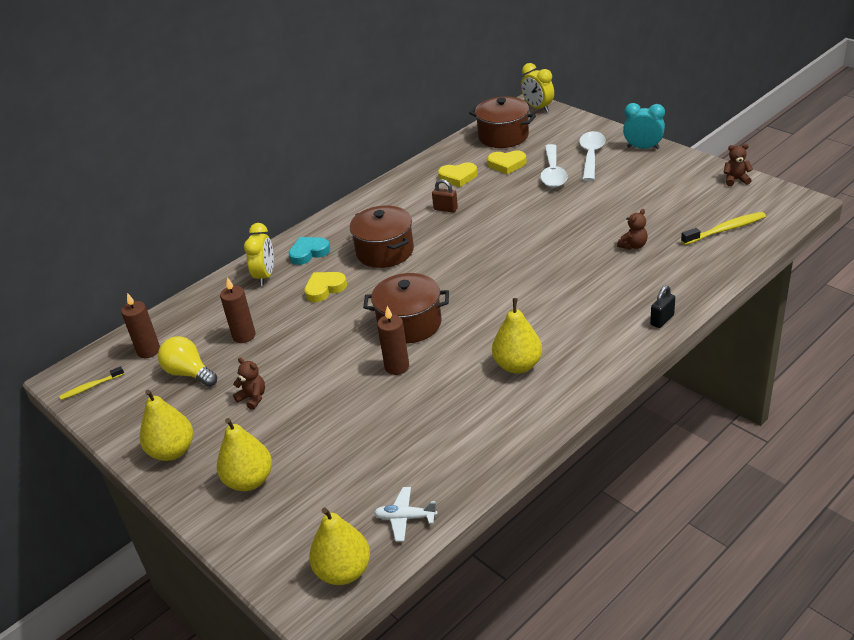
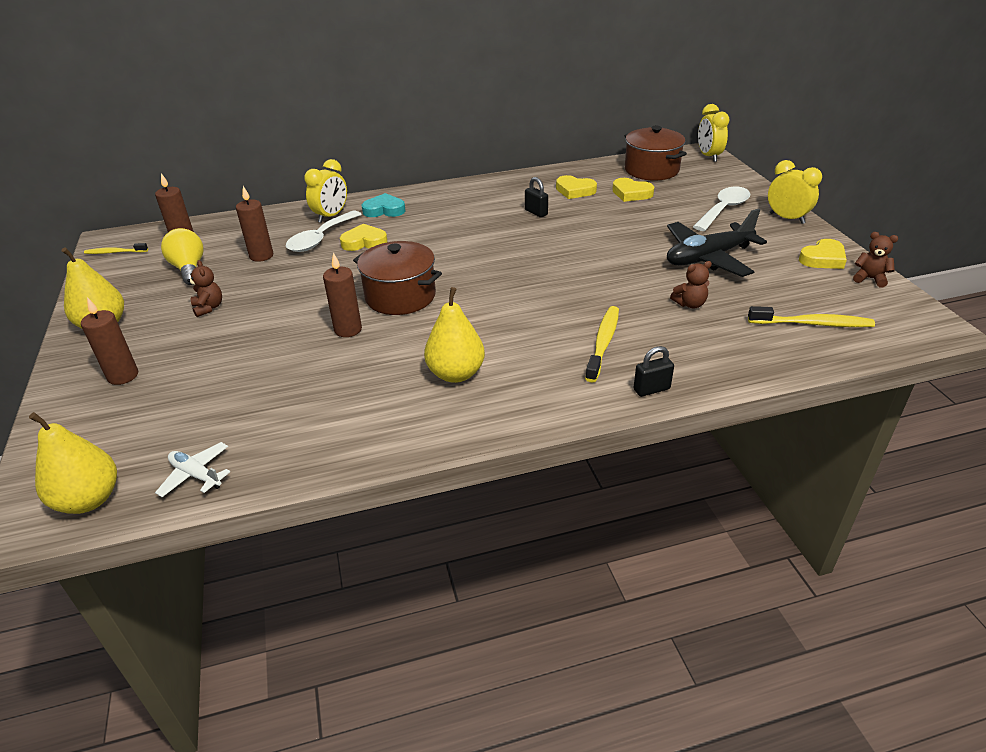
camera: 25 degrees right, 0 degrees up
(249, 480) = (123, 376): yellow pear -> brown candle
(385, 251) = (446, 229): brown pot -> none
(445, 209) = (536, 212): brown padlock -> black padlock
(553, 173) = (669, 213): white spoon -> white spoon (320, 239)
(600, 300) = (603, 343): none -> yellow toothbrush
(614, 203) = (708, 258): none -> black plane
(643, 148) = (787, 218): turquoise clock -> yellow clock
(694, 174) = (823, 259): none -> yellow heart

